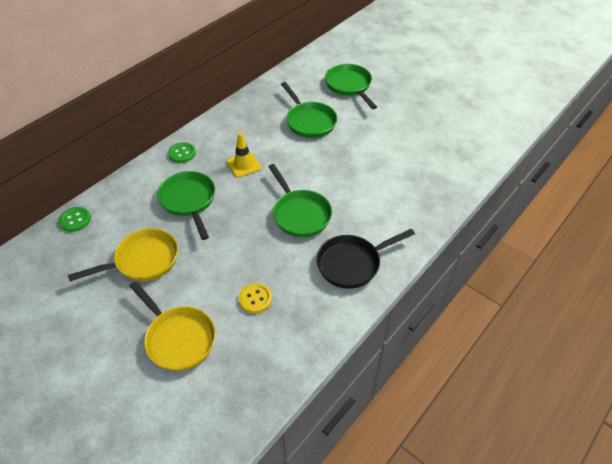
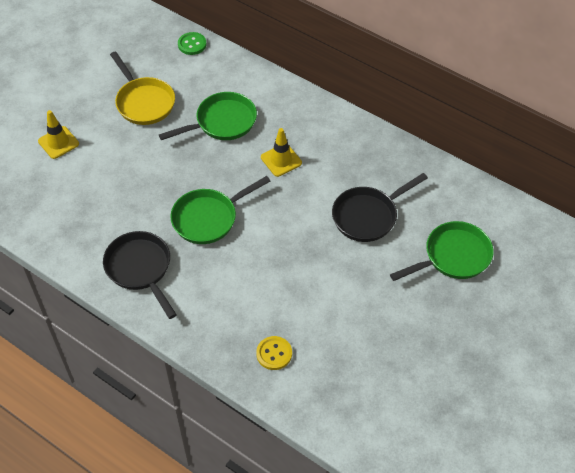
camera: 85 degrees right, 5 degrees up
(178, 338) = (58, 142): yellow pan -> yellow traffic cone
(182, 153) = (293, 104): green button -> none
(255, 299) = (98, 192): yellow button -> yellow button (274, 354)
(309, 121) = (368, 216): green pan -> black pan

